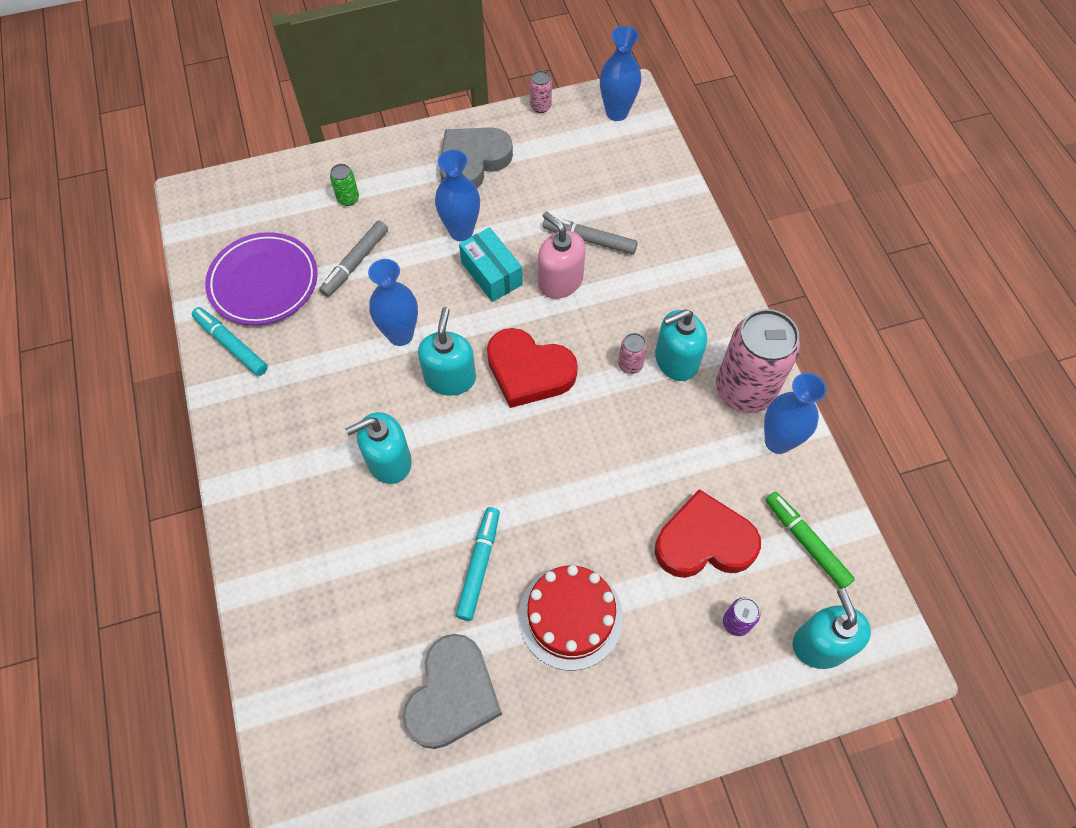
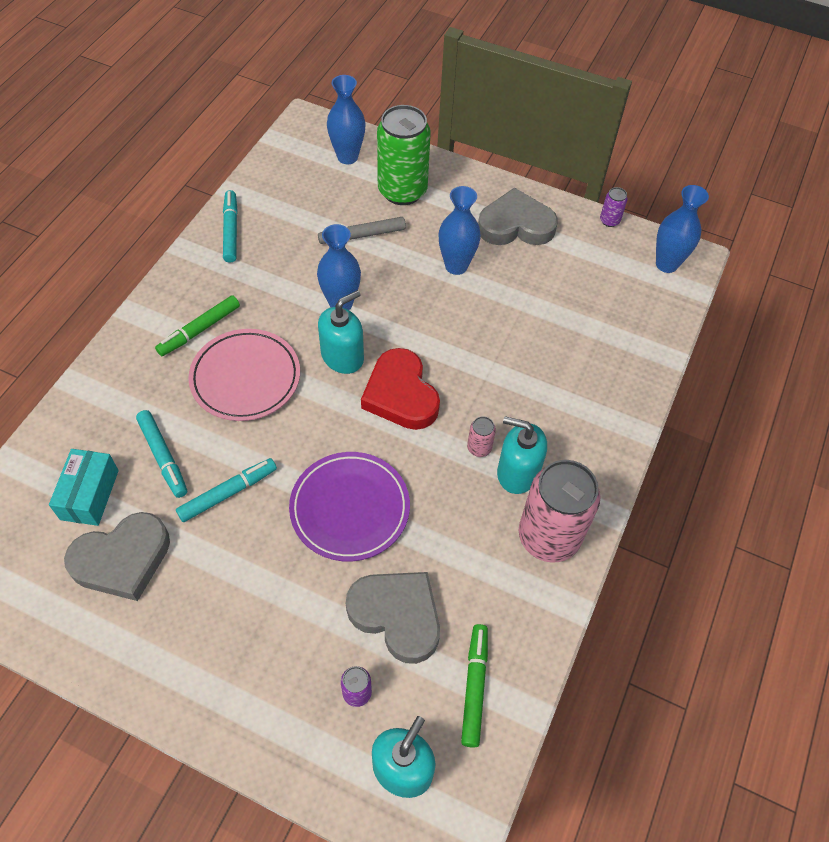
camera: 40 degrees right, 5 degrees down
(263, 282) = (291, 206): purple plate -> purple plate (350, 508)
(302, 453) = (199, 330): none -> green marker
(348, 198) = (402, 191): green can -> green can, size x2.41
(388, 461) = (245, 378): turquoise soap dispenser -> pink plate
(392, 584) = (163, 457): none -> turquoise marker
(491, 274) = (446, 309): turquoise box -> turquoise box (89, 494)
(540, 106) = (609, 221): pink can -> purple can
(560, 281) = (491, 351): pink soap dispenser -> none
(570, 617) = (248, 580): red cake -> none
(589, 240) = (545, 338): grey marker -> none
(704, 541) = (397, 615): red heart -> grey heart
(778, 441) = (534, 595): blue vase -> blue vase (347, 157)

